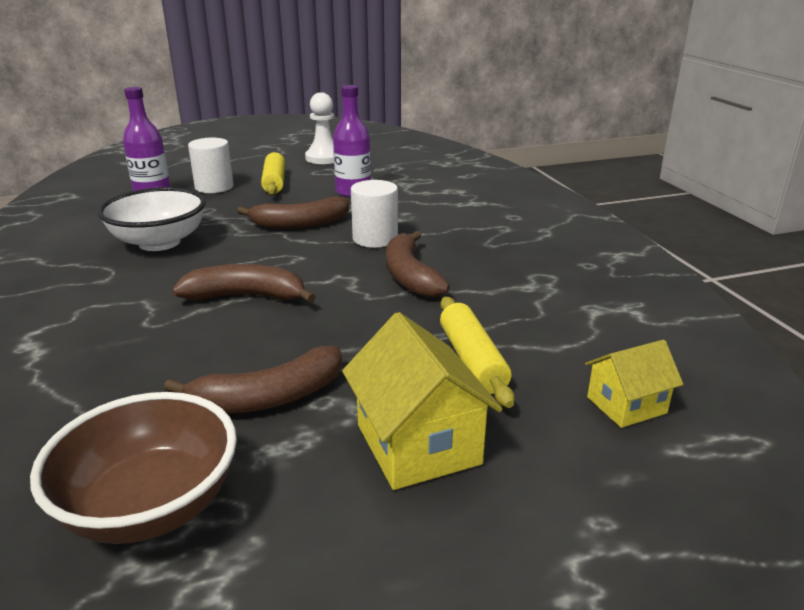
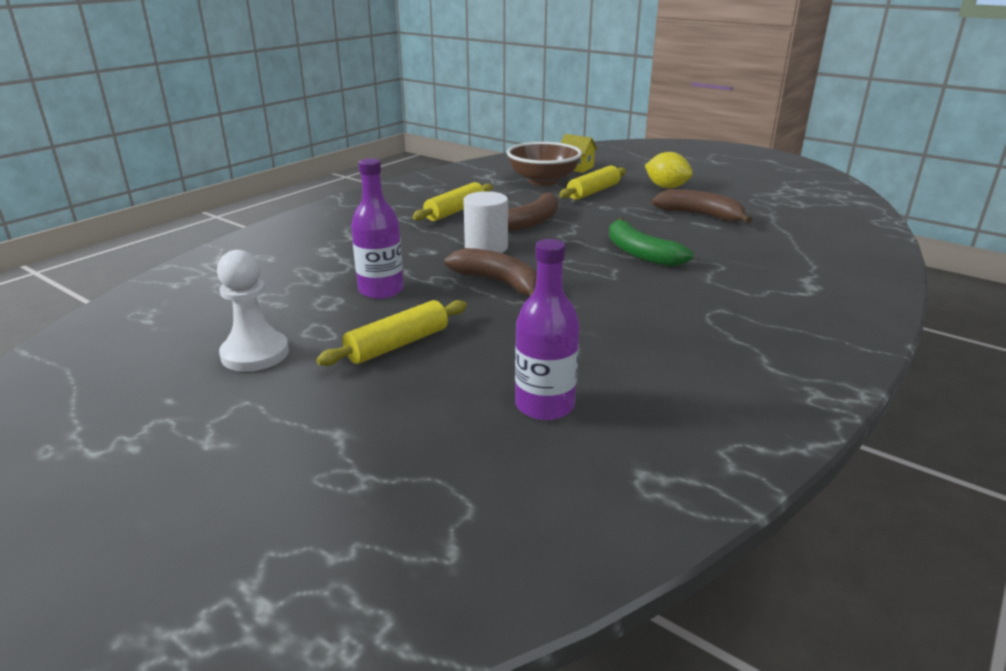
camera: 125 degrees left, 0 degrees up
(151, 506) = (785, 210): brown bowl -> brown bowl (543, 181)
(159, 242) = (636, 324): white bowl -> none
(214, 187) = (463, 376): white cylinder -> none
(246, 297) = (640, 253): brown banana -> green banana
(418, 444) = (666, 187): yellow house -> yellow lemon
(494, 252) = (455, 211): none -> yellow rolling pin

